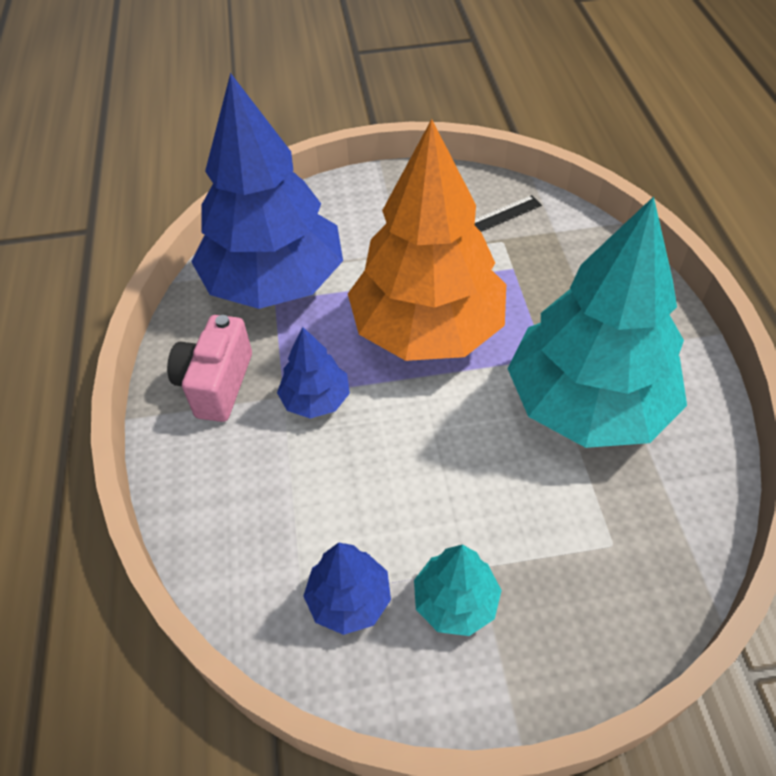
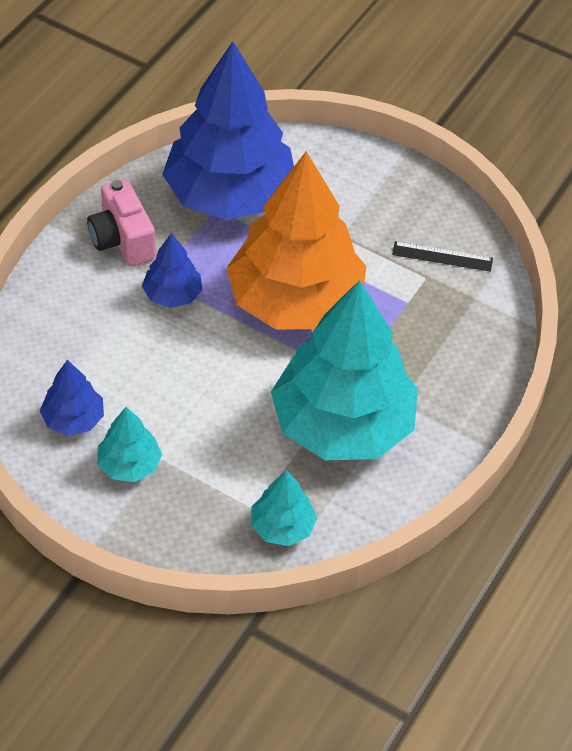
camera: 35 degrees right, 0 degrees up
(216, 384) = (122, 240): pink camera -> pink camera turned 75 degrees counterclockwise
(657, 541) = (282, 526): none -> turquoise tree

